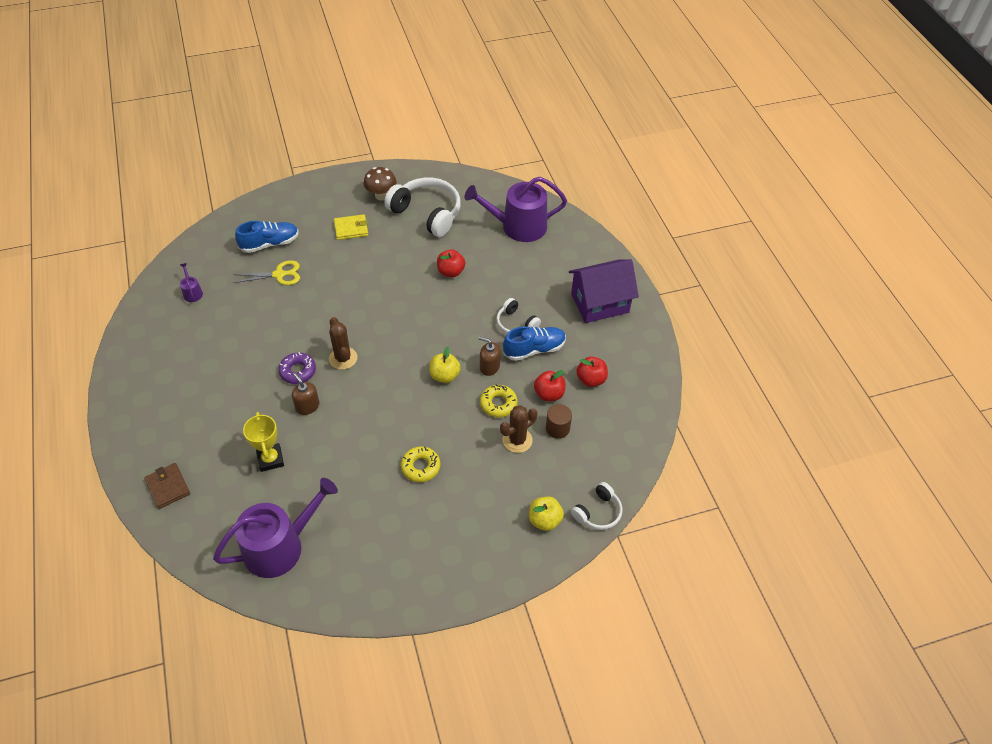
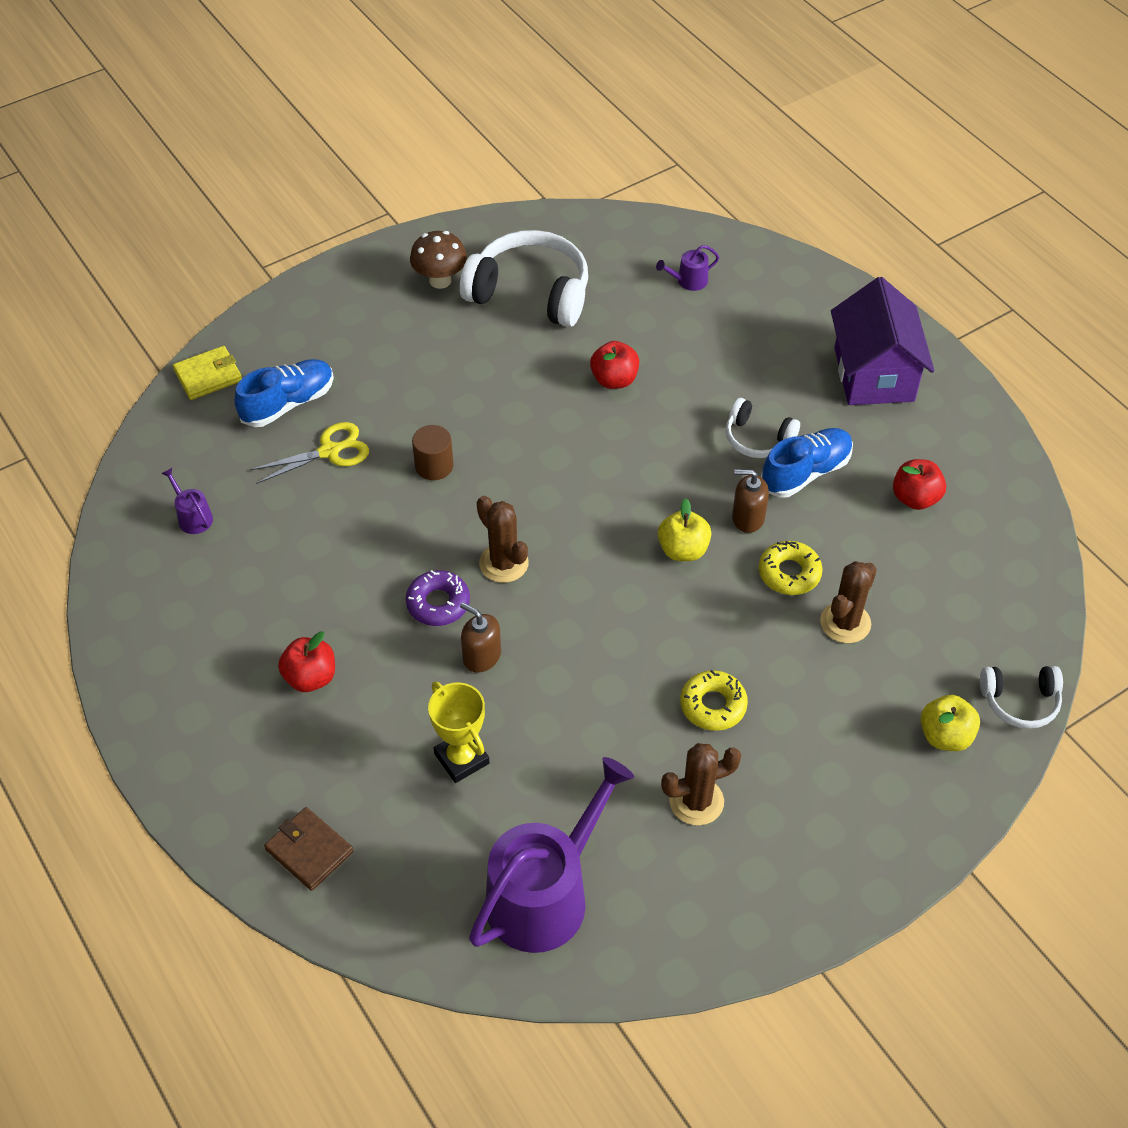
camera: 15 degrees left, 0 degrees up
(351, 229) = (415, 347): yellow wallet -> yellow wallet (208, 375)
(386, 518) = (696, 801): none -> brown cactus
(518, 226) = (688, 281): purple watering can -> purple watering can, size x0.40
(549, 394) = (861, 537): red apple -> red apple (310, 677)
(557, 428) = (899, 588): brown cylinder -> brown cylinder (434, 466)
(598, 512) = (1020, 701): white headphones -> white headphones turned 60 degrees clockwise
(600, 303) = (874, 374): purple house -> purple house turned 60 degrees counterclockwise

